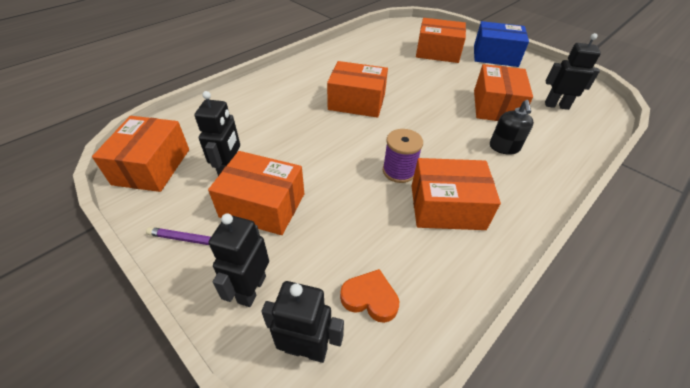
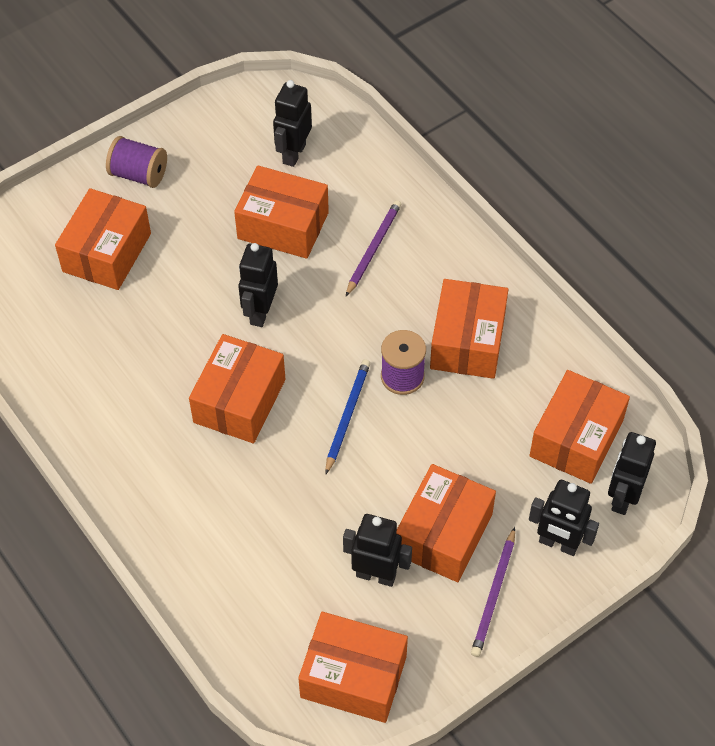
camera: 80 degrees left, 10 degrees up
(357, 146) = (347, 416): none -> blue pencil
(370, 298) = (576, 438): orange heart -> orange box
(424, 103) = (260, 312): none -> black robot
(495, 56) = (139, 174): blue box -> purple spool
(504, 147) = (373, 248): black soap dispenser -> purple pencil

